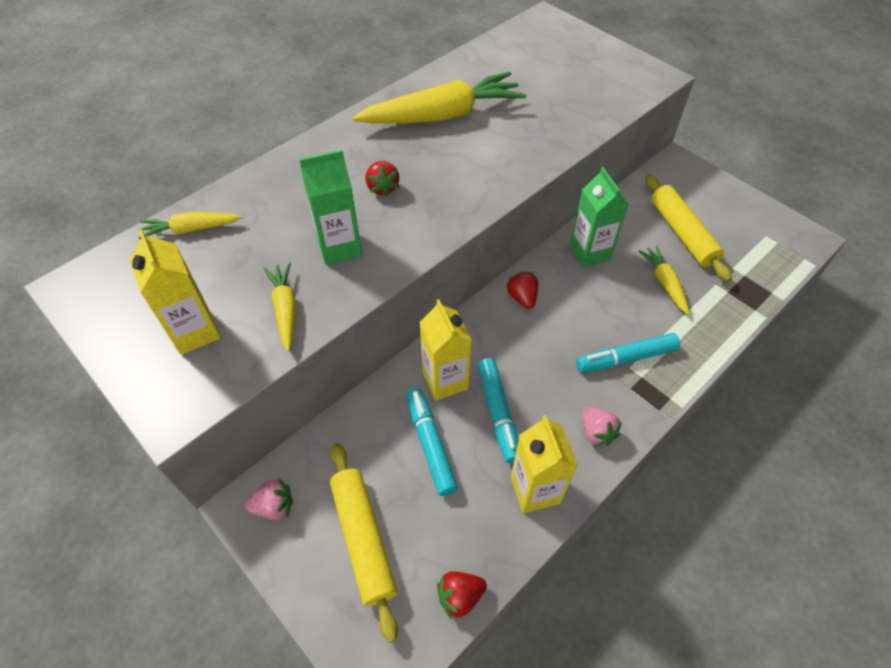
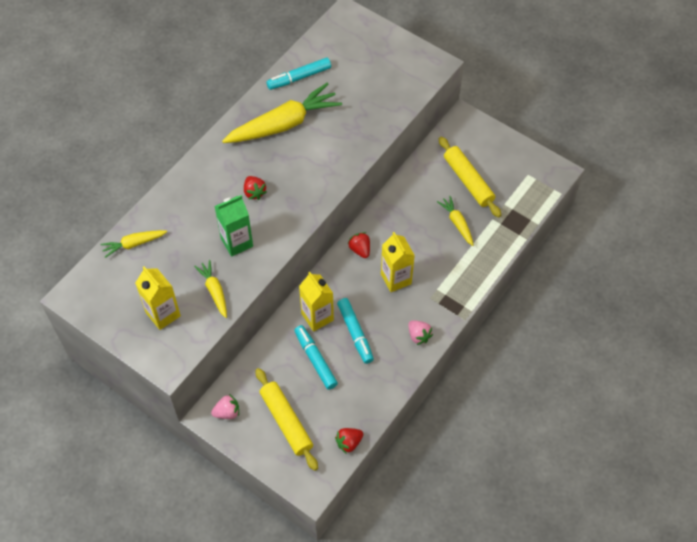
camera: 10 degrees left, 5 degrees up
(535, 490) = (384, 377): yellow carton -> yellow carton (396, 279)
(589, 252) = (403, 207): green carton -> none
(626, 358) = (434, 283): turquoise marker -> turquoise marker (299, 77)

